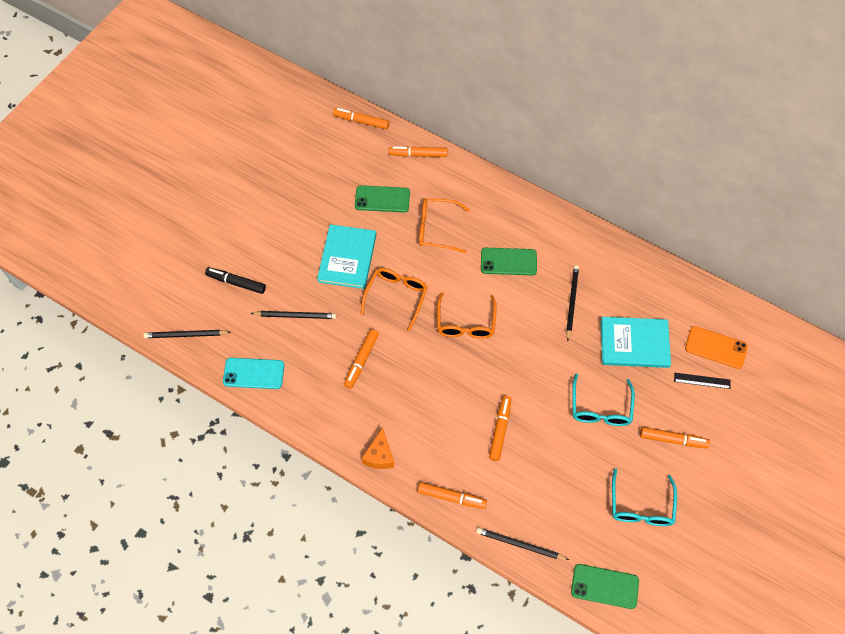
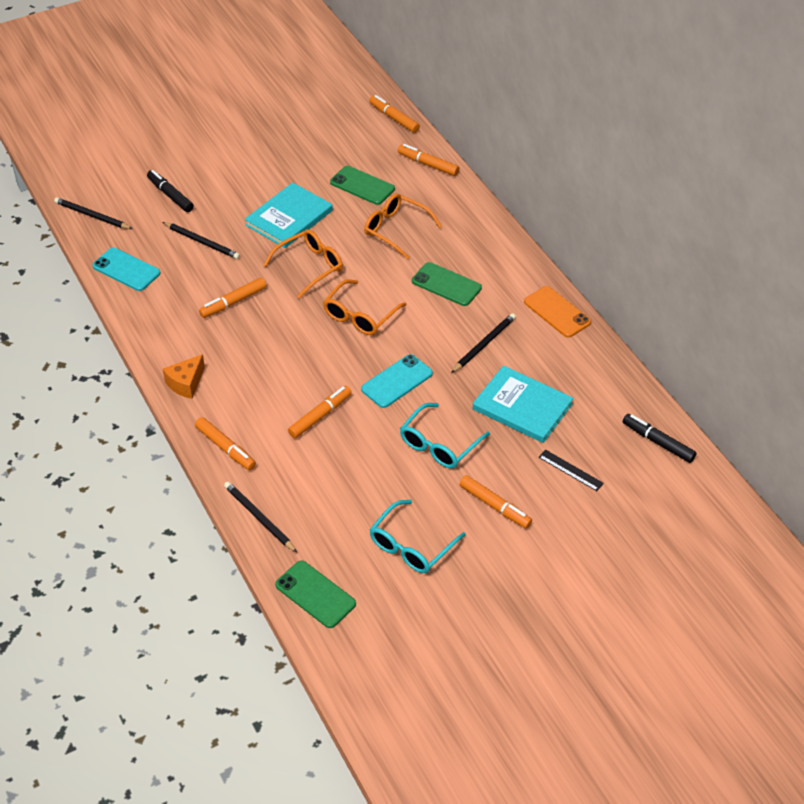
camera: 30 degrees right, 15 degrees down
(533, 369) = (397, 381): none -> turquoise phone
(716, 347) = (611, 449): orange phone -> orange phone (557, 312)
(742, 325) = (658, 442): none -> black marker

